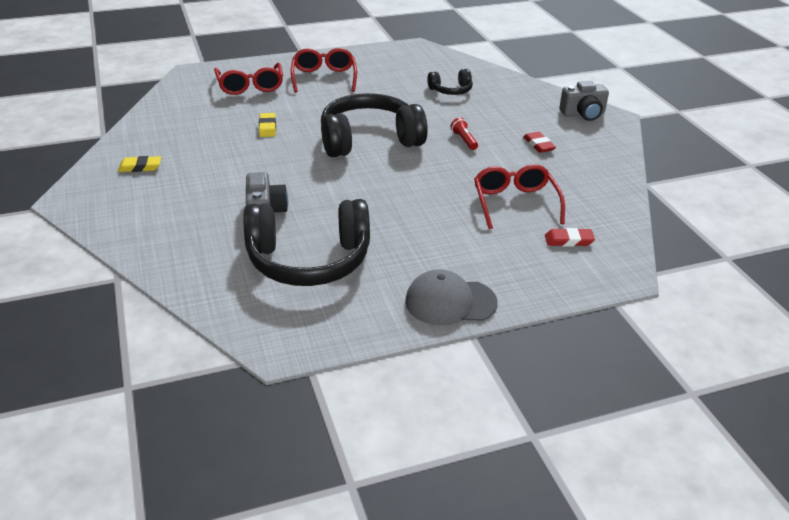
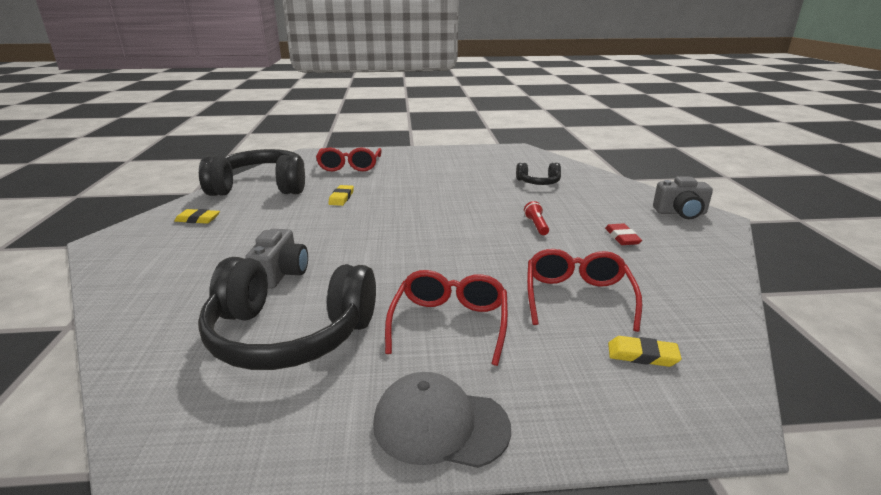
camera: 15 degrees right, 10 degrees down
(324, 78) = (420, 165): red glasses -> red glasses (449, 323)
(369, 140) = (434, 216): black headphones -> black headphones (261, 187)
(568, 240) = (642, 355): red eraser -> yellow eraser

